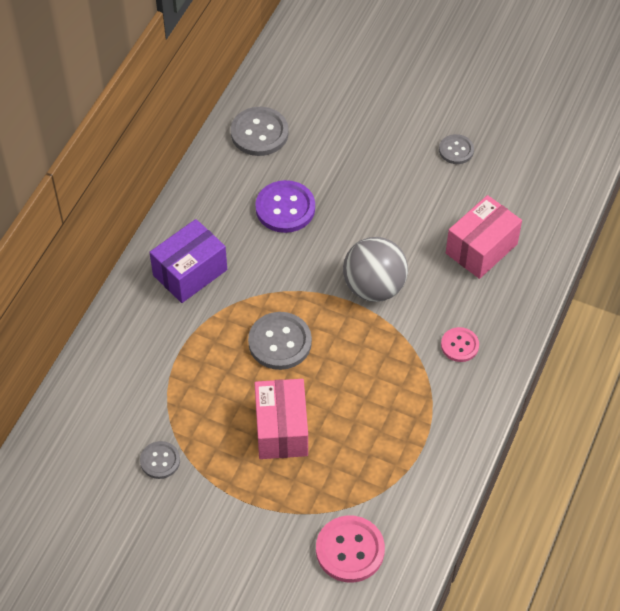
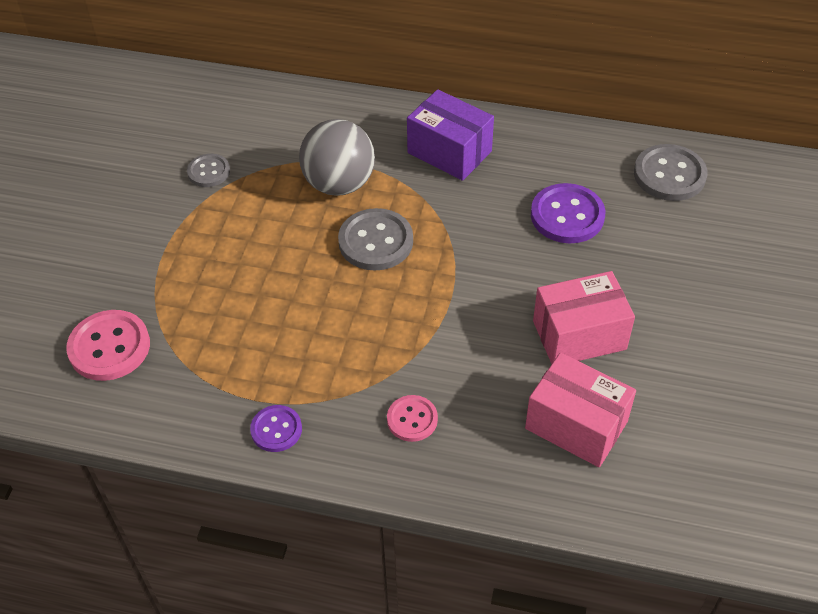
camera: 80 degrees right, 5 degrees down
(281, 429) = (260, 262): pink box -> pink box (579, 335)
(374, 287) = (478, 317): grey ball -> grey ball (339, 184)
(453, 434) = (276, 429): none -> purple button
(456, 150) = (734, 374): grey button -> none

